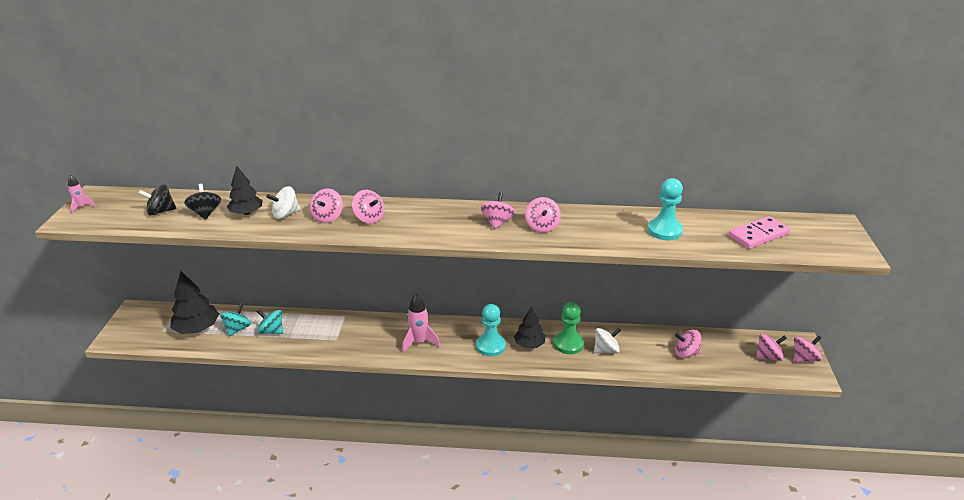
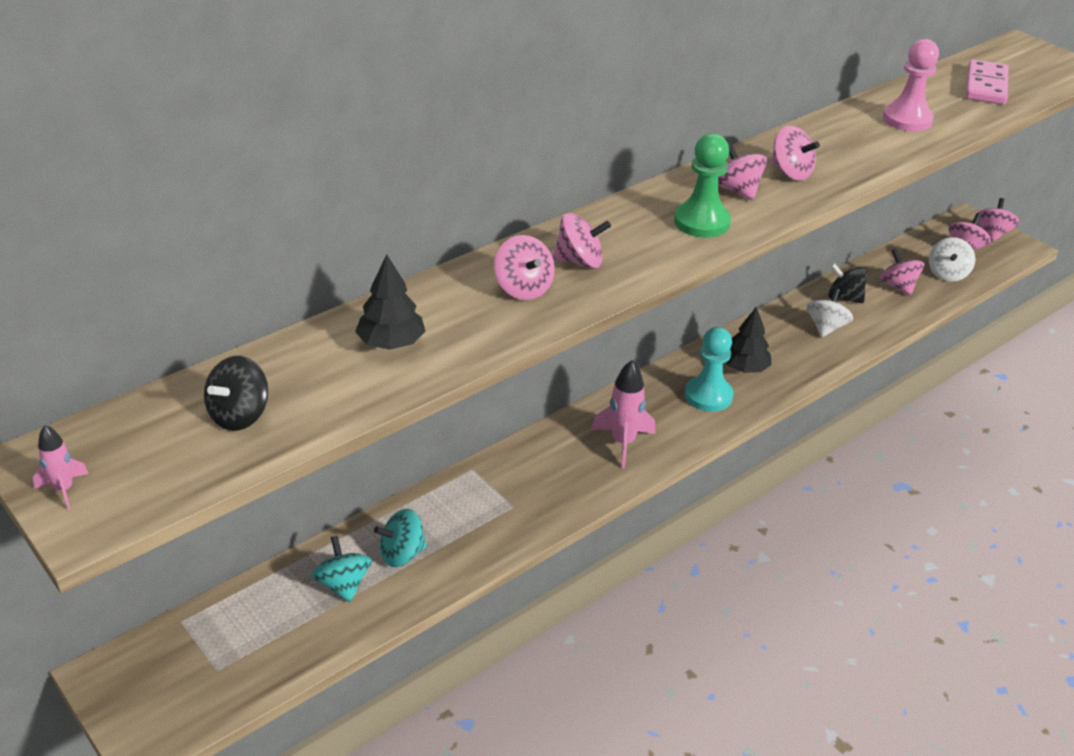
camera: 45 degrees left, 5 degrees up
(197, 328) = (274, 626): black tree -> none
(206, 213) = (324, 377): black spinning top -> black spinning top (844, 298)
(286, 214) = (454, 315): white spinning top -> white spinning top (947, 274)
(568, 344) = (782, 343): green pawn -> green pawn (701, 222)
(664, 231) = (907, 119): turquoise pawn -> pink pawn
(686, 353) = (898, 286): pink spinning top -> pink spinning top turned 105 degrees clockwise

